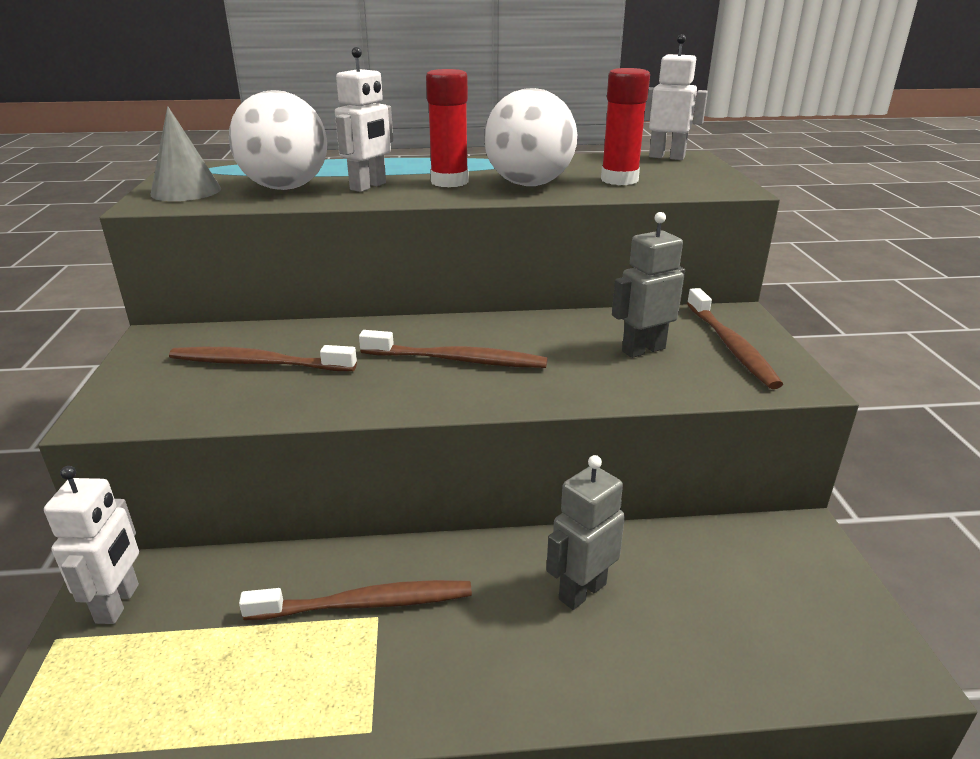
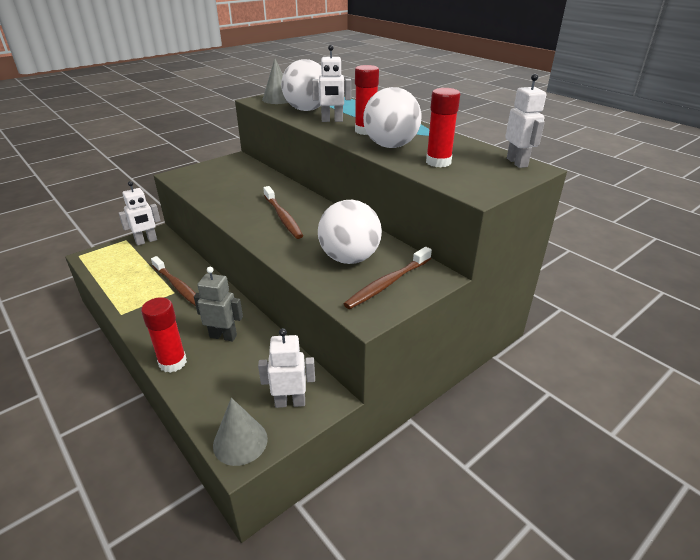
camera: 55 degrees right, 5 degrees up
(259, 363) = (236, 182): brown toothbrush -> none
(612, 686) = (173, 362): none -> red glue stick
(643, 349) = (349, 258): grey robot -> white ball
(796, 572) = (290, 402): none -> white robot
(867, 658) = (240, 442): none -> grey cone

